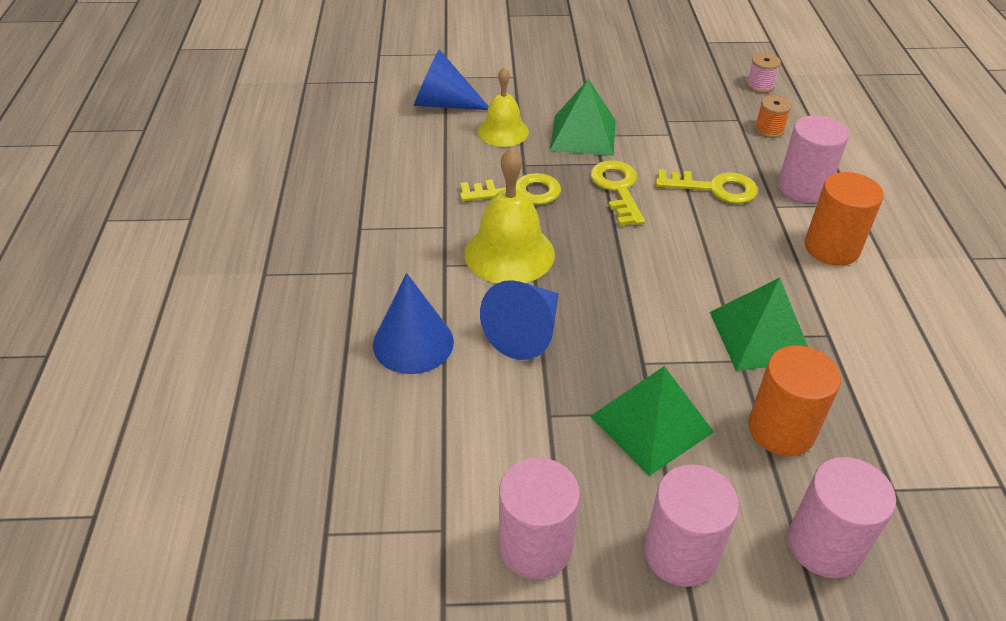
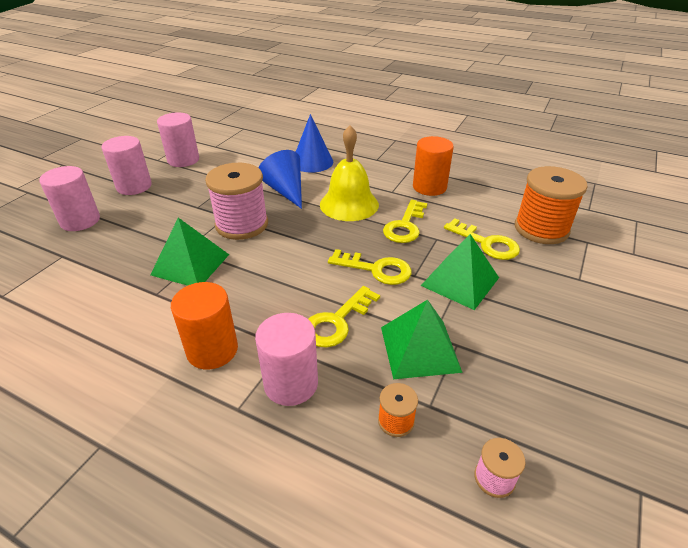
camera: 120 degrees right, 5 degrees down
(443, 104) = (541, 229): blue cone -> orange spool
(503, 131) = (486, 243): yellow bell -> yellow key
(645, 334) = (242, 224): none -> pink spool
(651, 424) = (192, 203): green pyramid -> green pyramid (419, 348)
(781, 429) = (136, 239): orange cylinder -> orange cylinder (429, 187)

